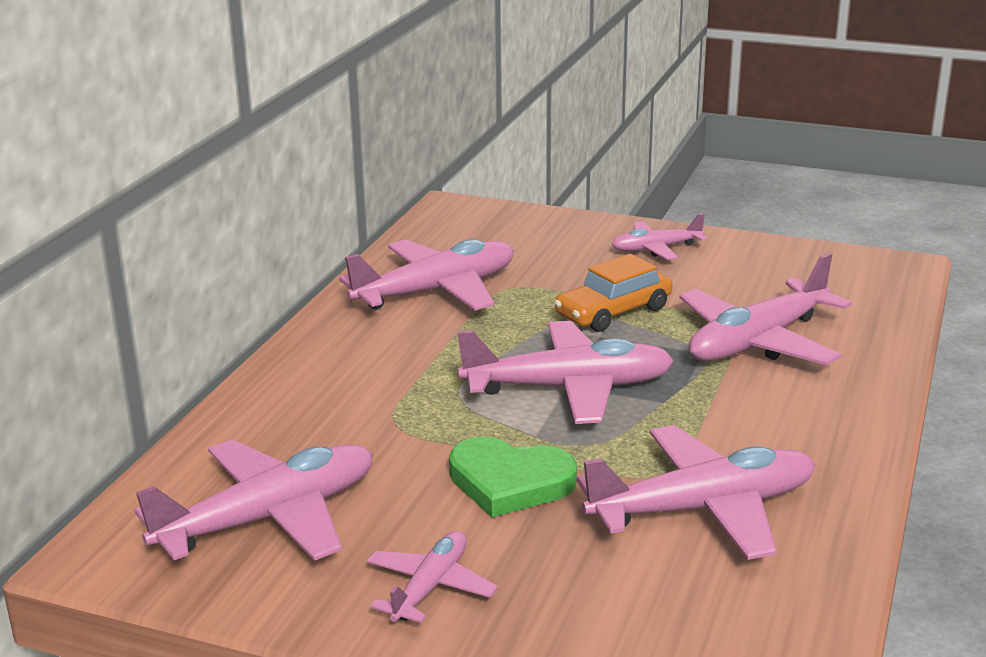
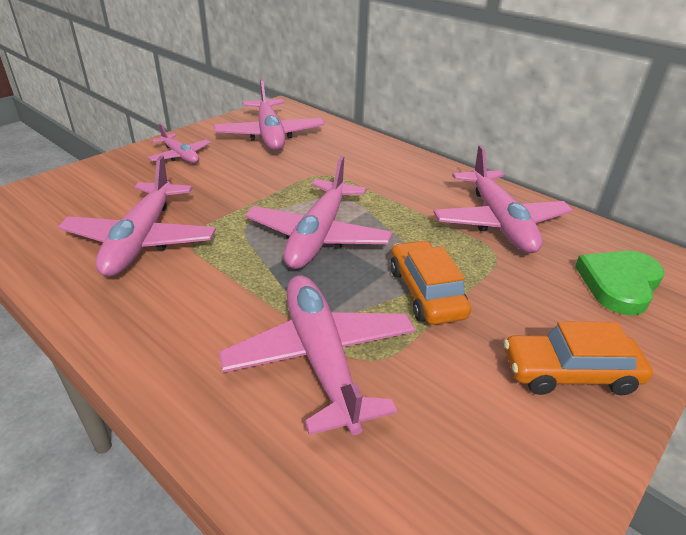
camera: 110 degrees right, 10 degrees up
(510, 482) = (236, 191): green heart -> green heart (619, 284)
(656, 249) = (569, 373): pink plane -> orange car

